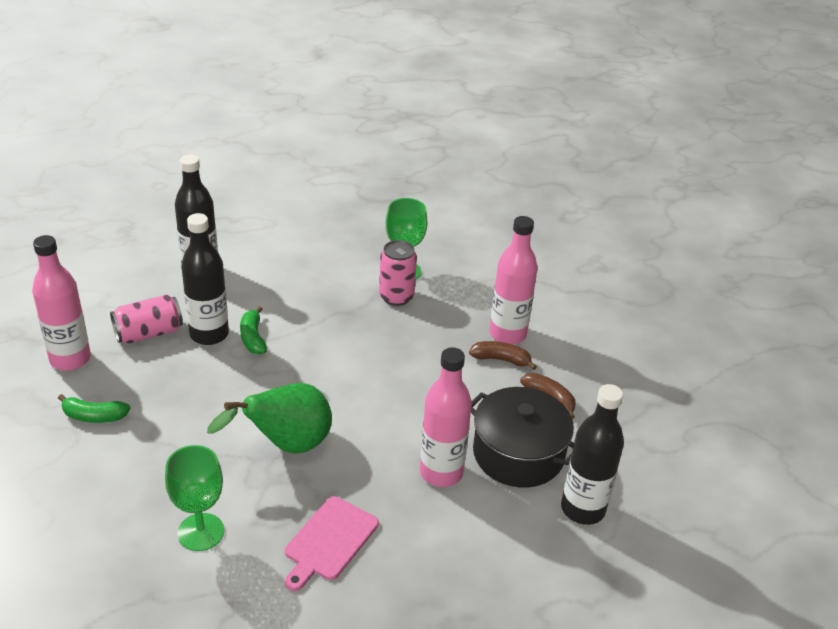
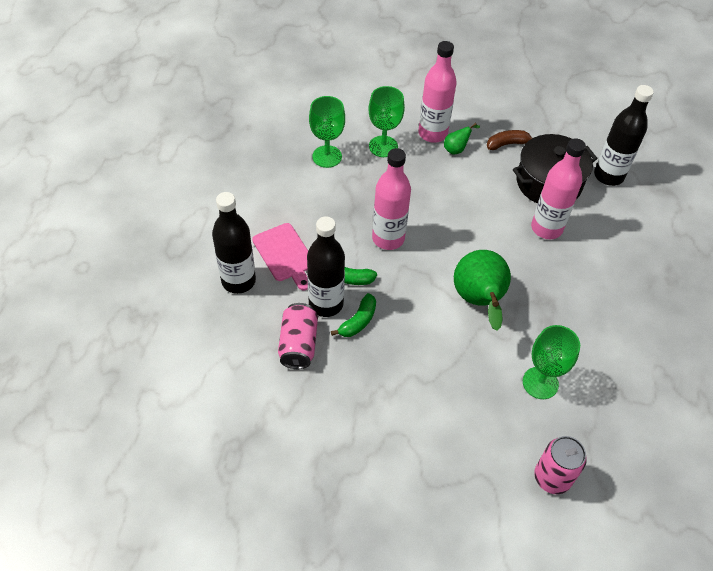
camera: 60 degrees left, 15 degrees up
(70, 359) = (298, 411): pink bottle -> pink bottle (388, 238)
(94, 416) = (381, 414): green banana -> green banana (358, 321)
(329, 541) = (580, 312): pink cutting board -> pink cutting board (285, 254)
(396, 297) = (354, 173): pink can -> pink can (552, 478)
(453, 304) = (383, 146): none -> green goblet
(501, 360) = (456, 149): brown banana -> green pear

